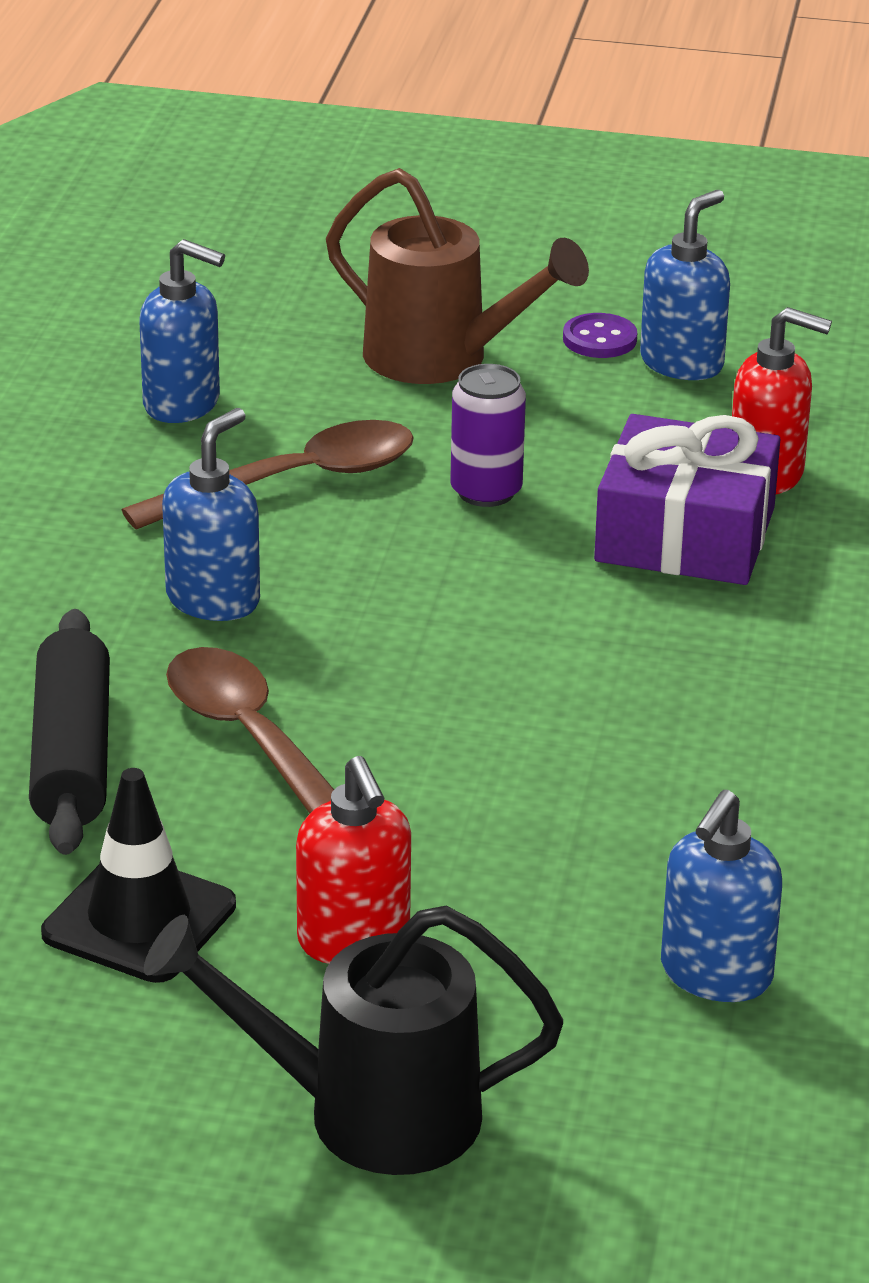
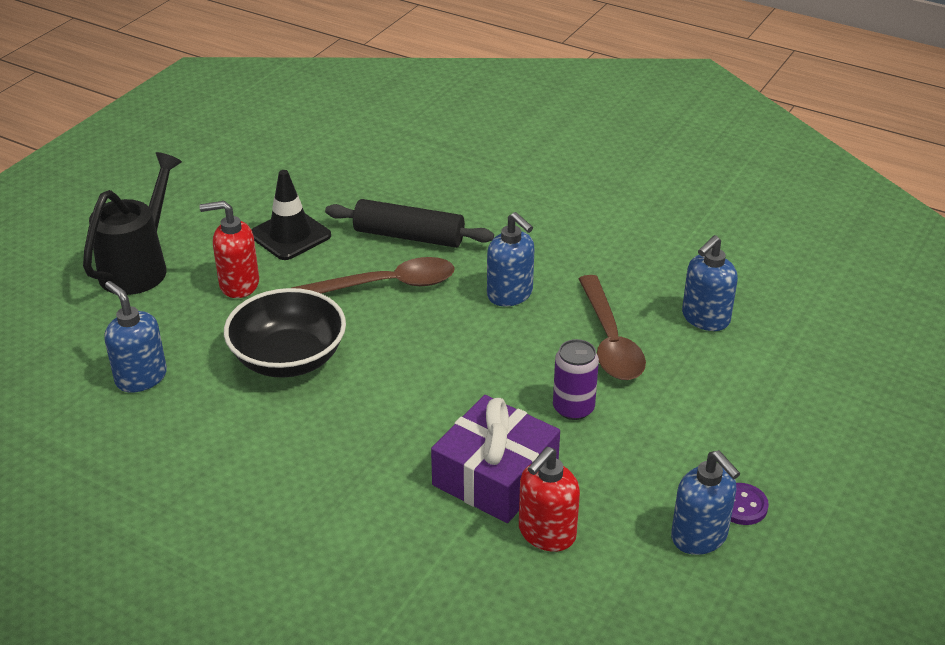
camera: 110 degrees right, 5 degrees up
(441, 359) = (732, 427): brown watering can -> none
(546, 806) = (288, 359): none -> black bowl

